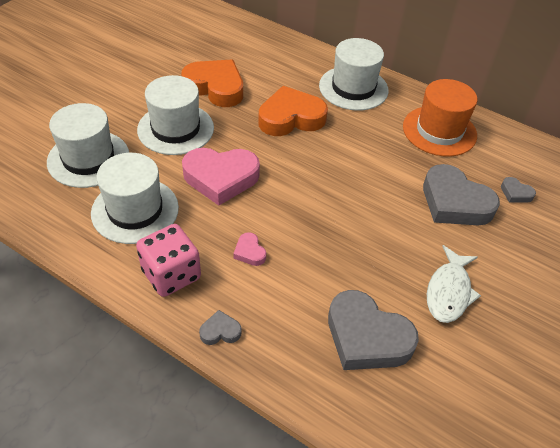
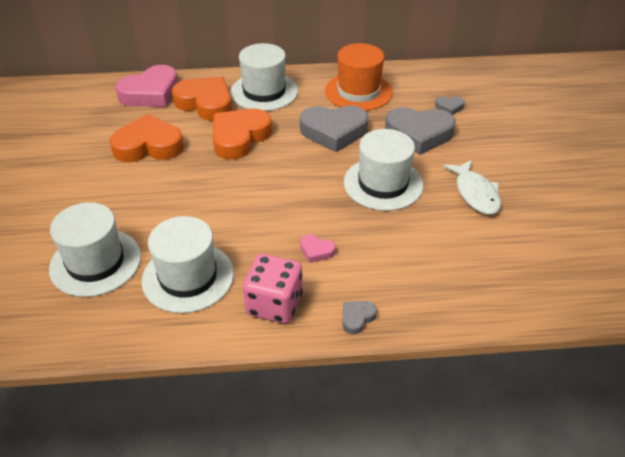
camera: 35 degrees left, 5 degrees down
(175, 129) = (150, 196): white hat -> white hat (383, 183)
(221, 178) = (233, 212): pink heart -> pink heart (150, 93)
(294, 74) = (205, 103): none -> orange heart
(366, 337) = (457, 255): grey heart -> grey heart (334, 132)

